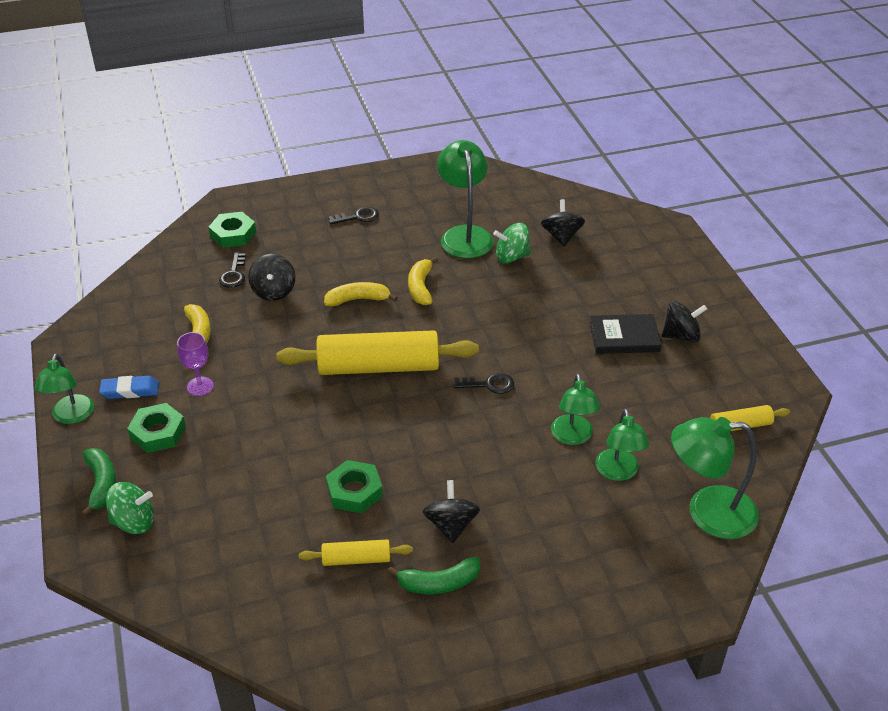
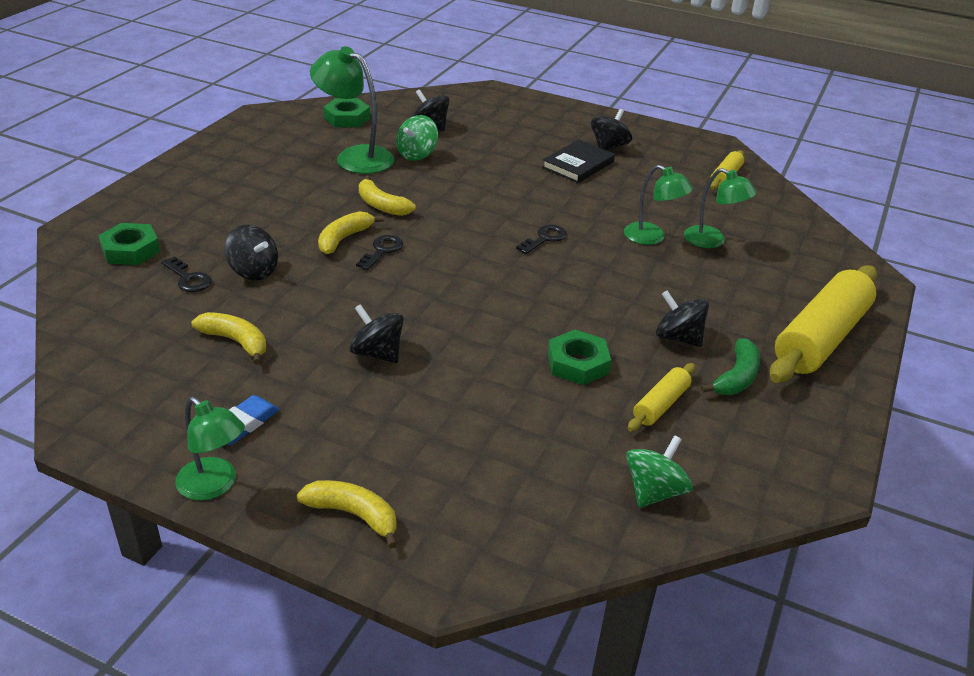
camera: 50 degrees left, 5 degrees down
(101, 484) = (353, 515): green banana -> yellow banana
(134, 522) = (441, 518): green spinning top -> green spinning top (654, 491)
(158, 432) = (334, 437): green nut -> green nut (347, 118)
(200, 386) = (311, 377): purple goblet -> none
(255, 396) = (377, 353): none -> black spinning top
(358, 217) = (239, 184): black key -> black key (382, 251)
(378, 367) = (444, 273): yellow rolling pin -> yellow rolling pin (820, 338)
(707, 513) = (793, 232): green lamp -> none

